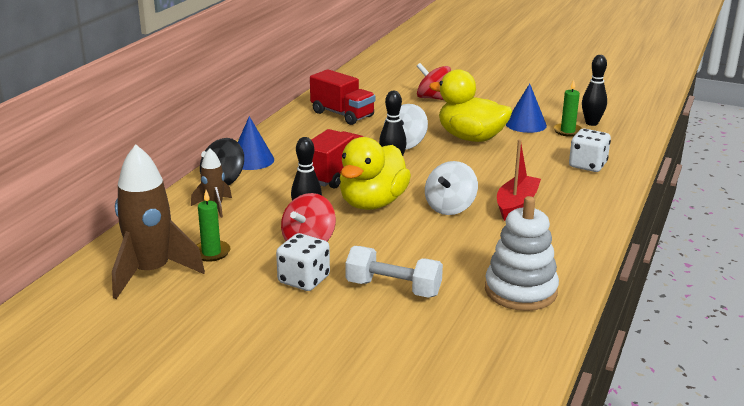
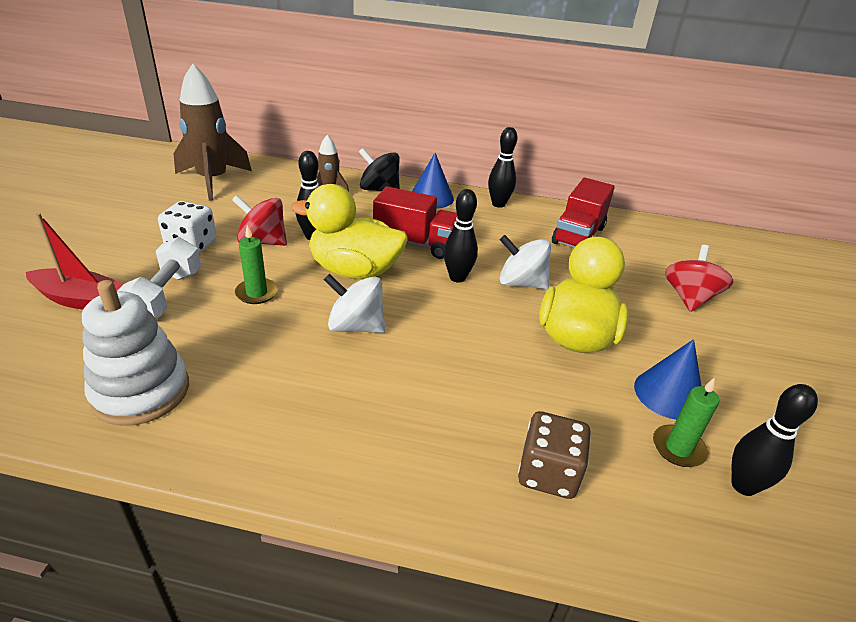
camera: 75 degrees right, 10 degrees up
(211, 253) = (245, 199): green candle -> green candle (257, 293)
(277, 134) = (498, 204): none -> black bowling pin
(516, 205) = (376, 385): red boat -> red boat (80, 299)
(587, 165) = (548, 473): white dice -> brown dice

